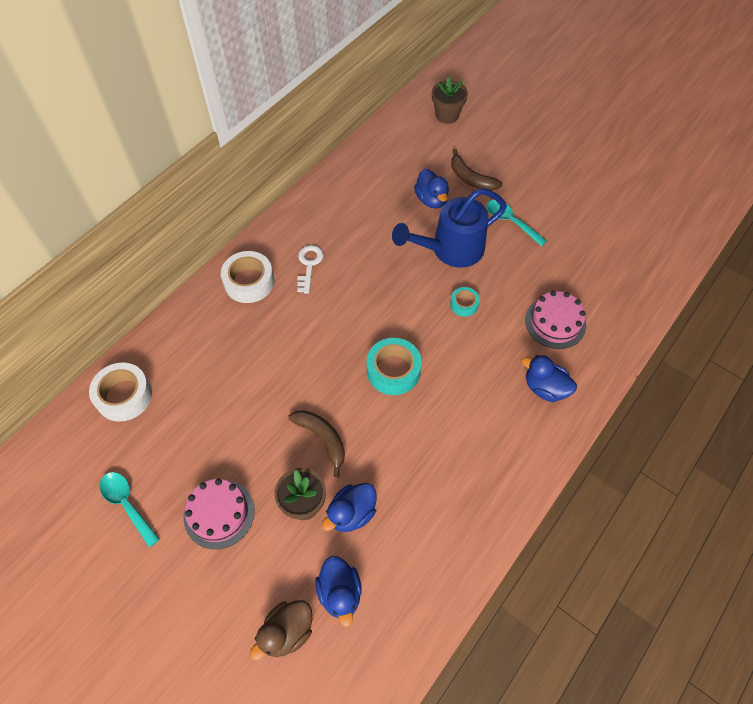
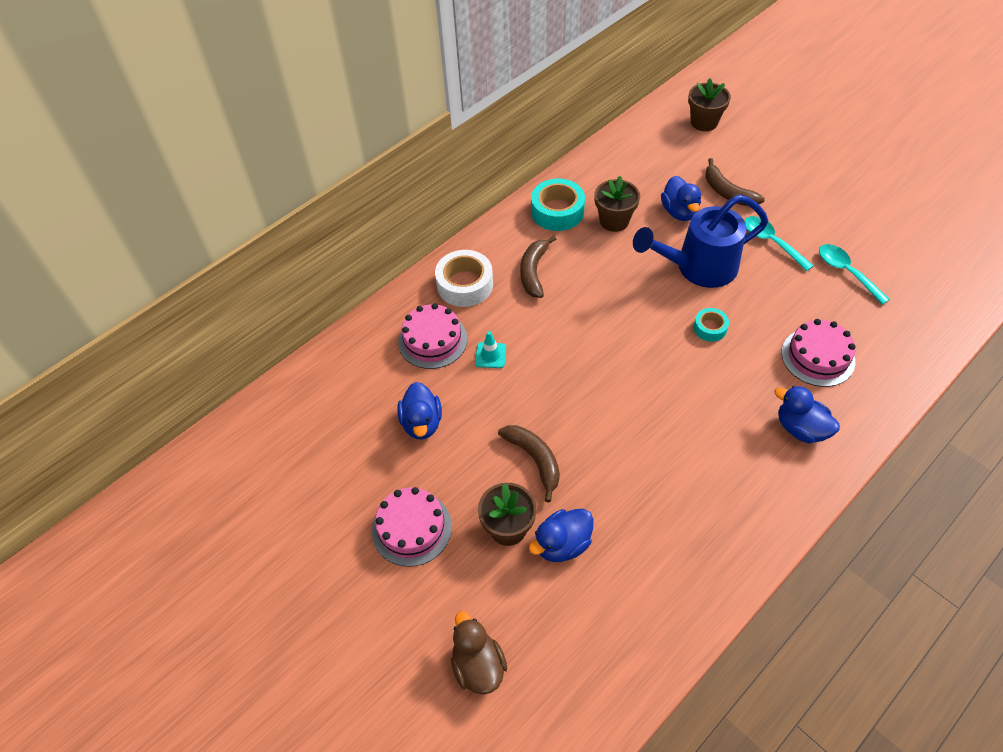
camera: 10 degrees right, 5 degrees down
(124, 396) = (317, 393): white tape -> none
(127, 504) = (311, 508): turquoise spoon -> turquoise spoon (846, 272)
(224, 336) = (432, 340): none -> pink cake
(277, 346) = (490, 355): none -> turquoise traffic cone
(287, 632) = (478, 666): brown duck -> brown duck turned 105 degrees clockwise
(309, 265) = (533, 272): white key -> brown banana
(340, 593) = (542, 630): blue duck -> blue duck (422, 423)
(376, 212) = (614, 221): none -> brown flower pot
(393, 370) = (622, 393): turquoise tape -> turquoise tape (557, 211)

